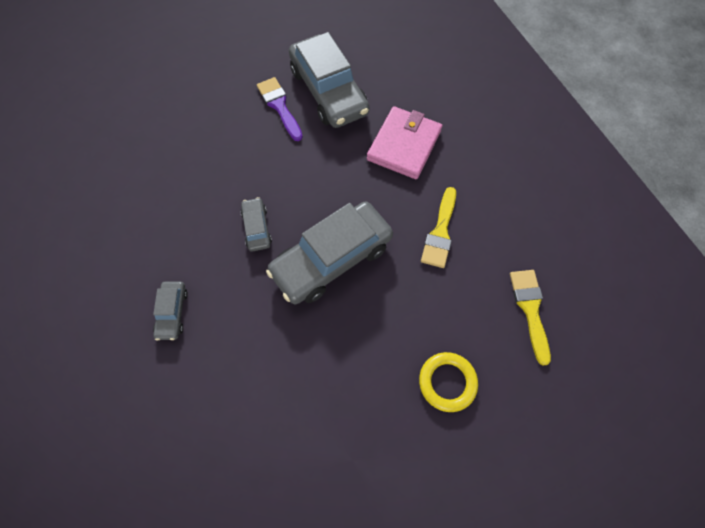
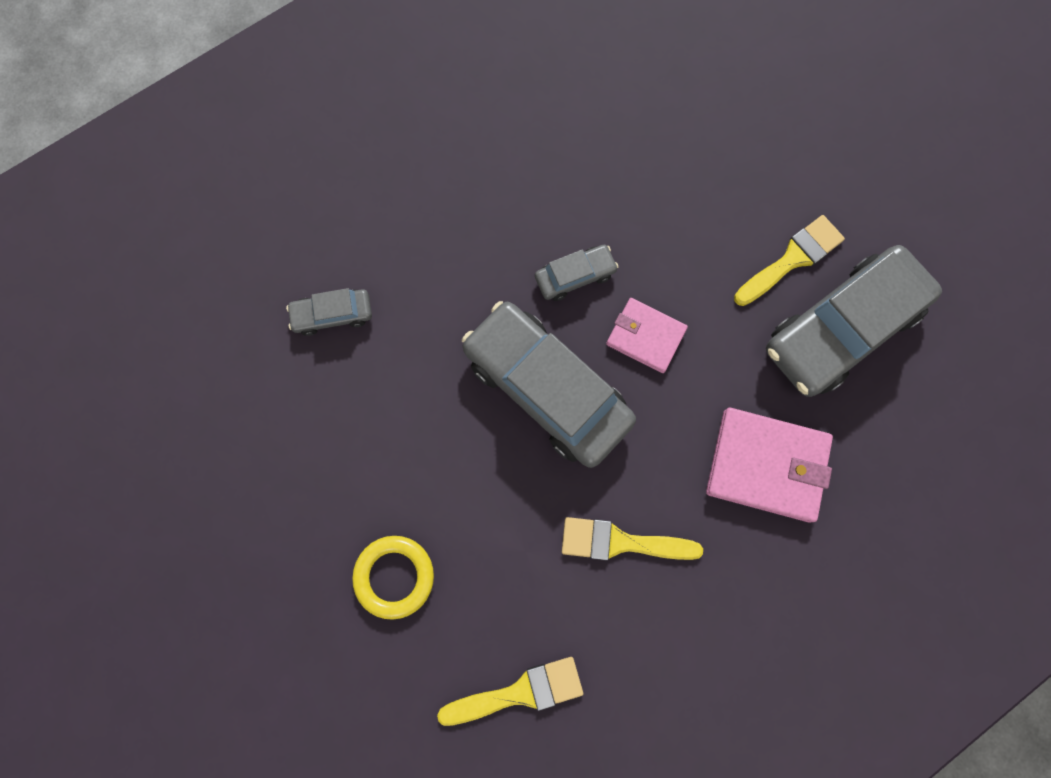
camera: 80 degrees right, 10 degrees up
(172, 313) = (434, 202): grey car -> grey car (333, 314)
(279, 106) = (792, 259): purple brush -> yellow brush
(309, 193) = (645, 336): none -> pink wallet

